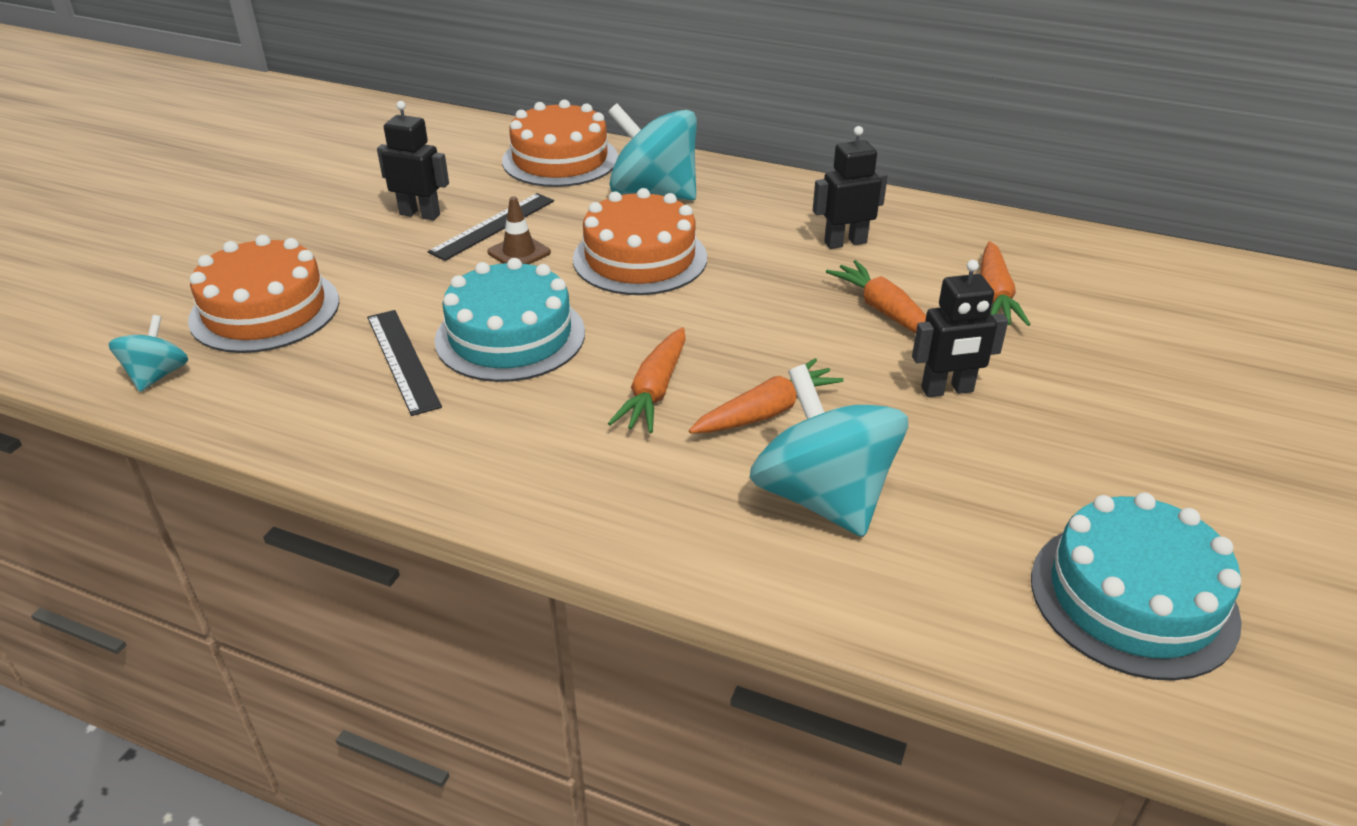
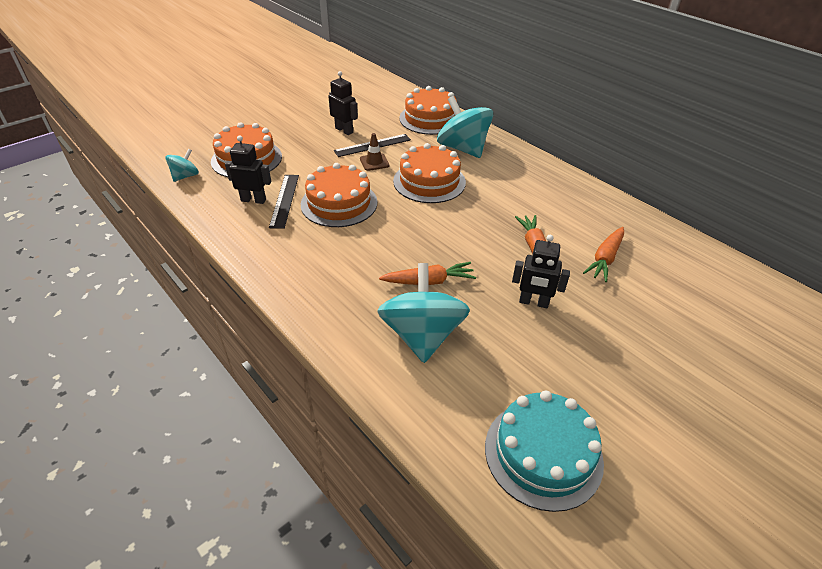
camera: 25 degrees right, 5 degrees up
(510, 336) = (339, 203): turquoise cake -> orange cake
(654, 391) = (383, 252): orange carrot -> none
(845, 242) = (543, 203): black robot -> black robot (253, 200)

